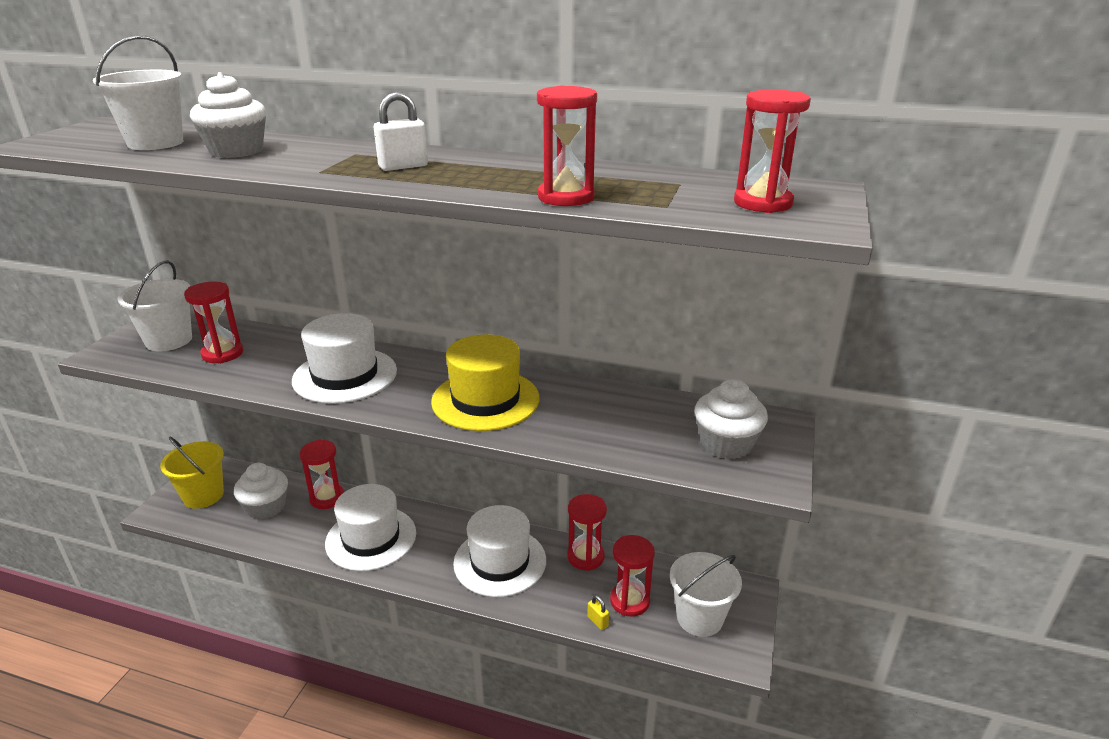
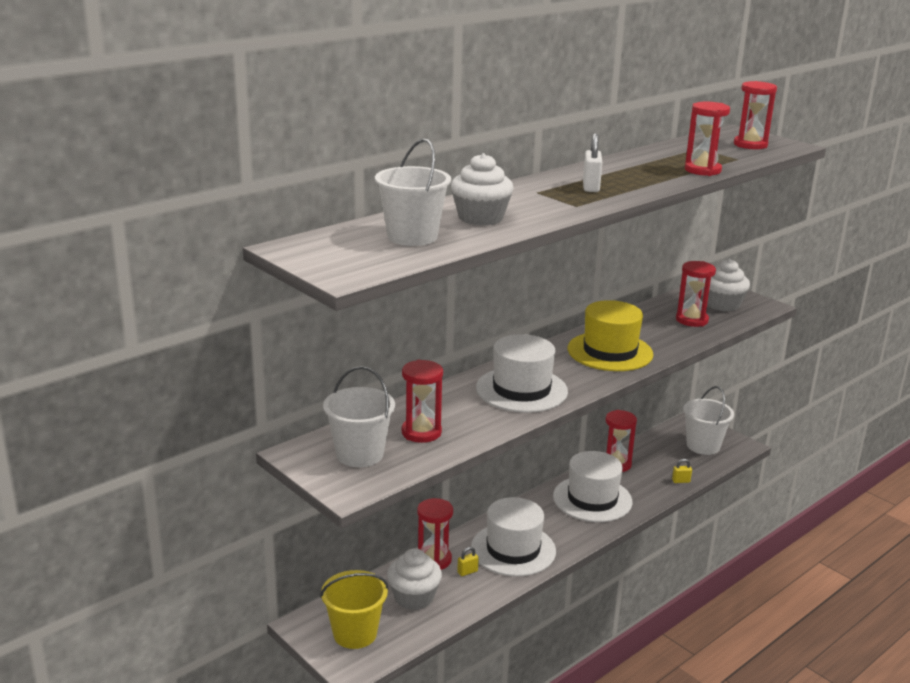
camera: 60 degrees left, 5 degrees down
(319, 523) = (467, 572): none -> yellow padlock
(629, 601) = (671, 463): red hourglass -> red hourglass (692, 320)

